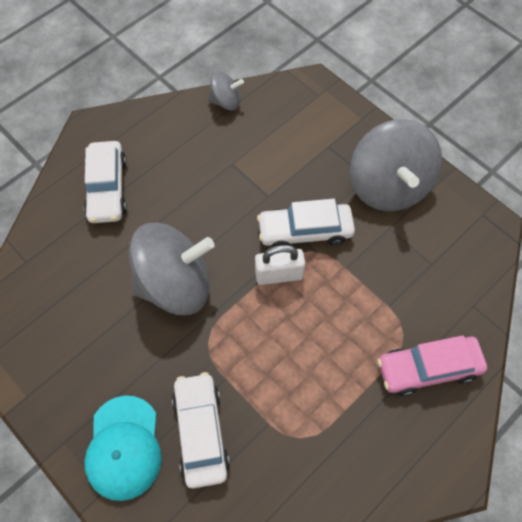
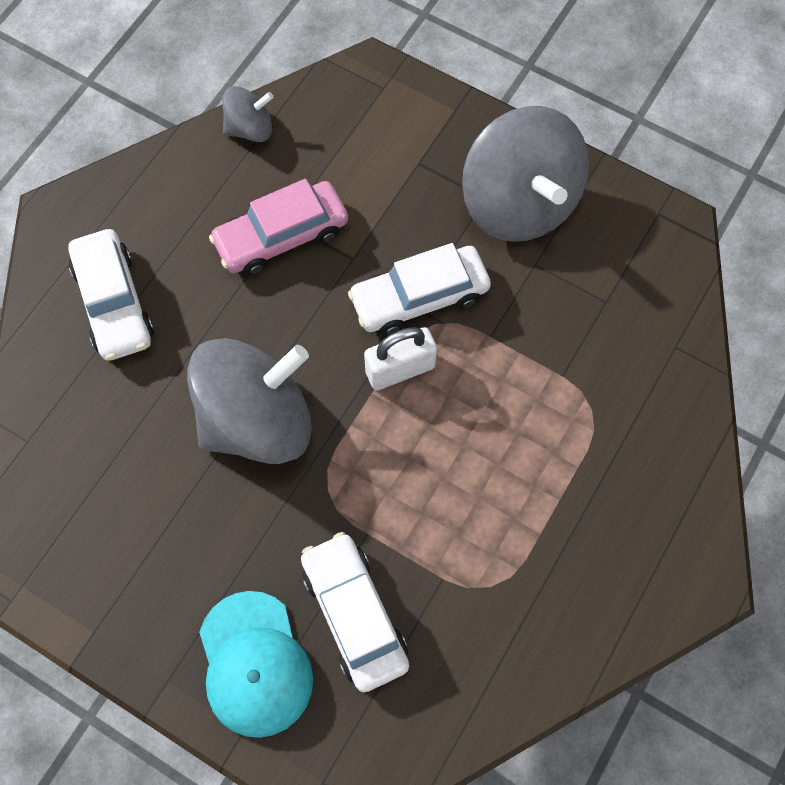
camera: 15 degrees left, 5 degrees up
(428, 368) = (636, 448): pink car -> pink car (281, 236)

